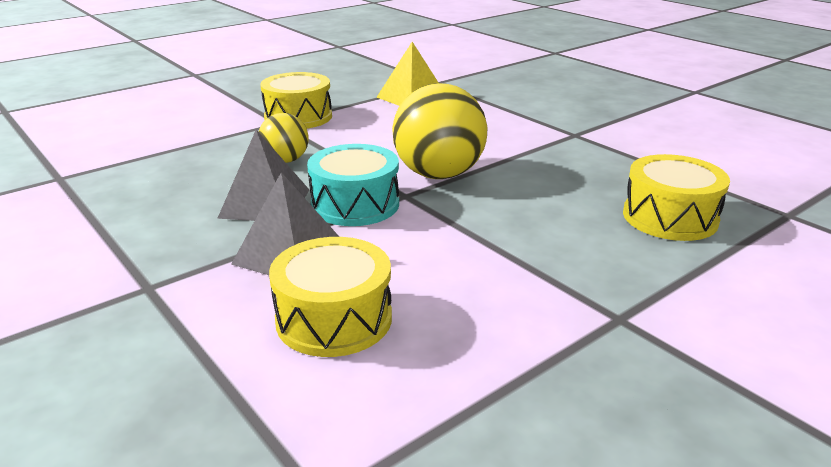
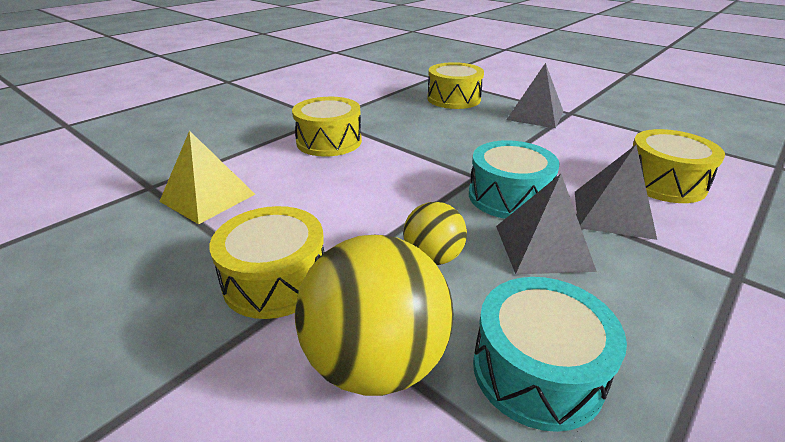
camera: 100 degrees left, 5 degrees up
(158, 176) = (537, 370): none -> turquoise drum
(439, 174) = (428, 165): yellow ball -> yellow ball (376, 362)
(509, 134) = (329, 141): none -> yellow drum
(600, 276) = (535, 115): none -> grey pyramid

